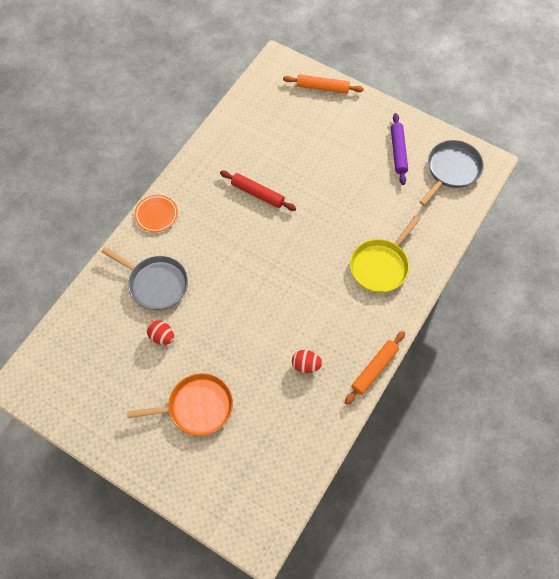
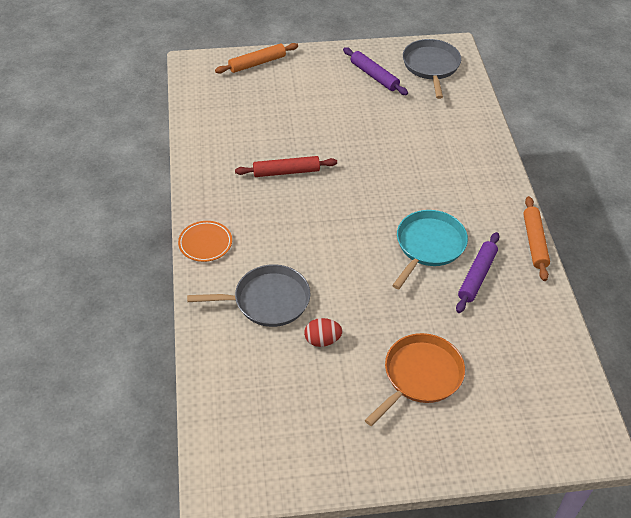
camera: 40 degrees left, 15 degrees down
(296, 318) = (428, 246): none -> turquoise pan
(306, 365) = (477, 276): red egg -> purple rolling pin
(381, 266) = (453, 164): yellow pan -> none

